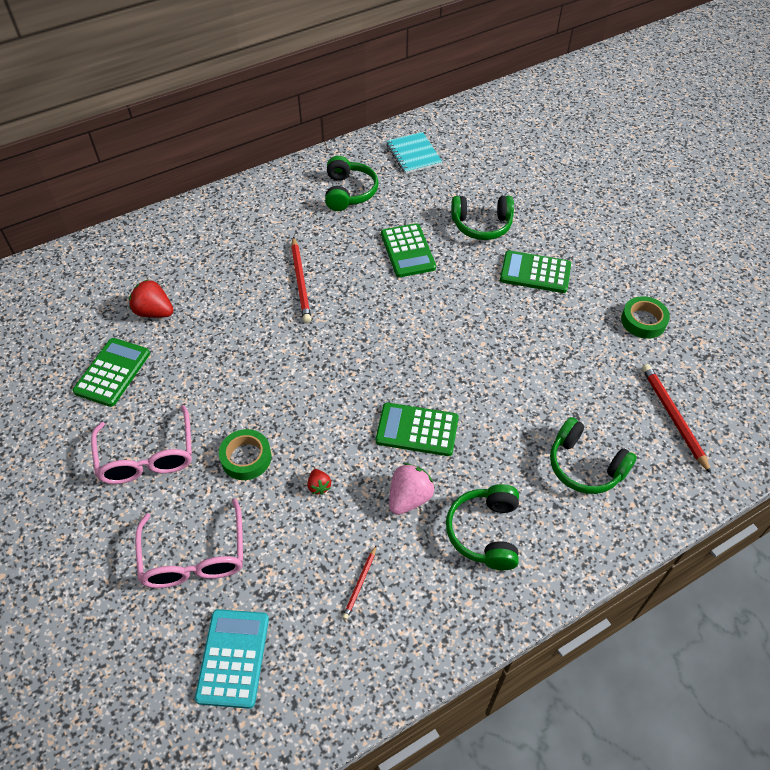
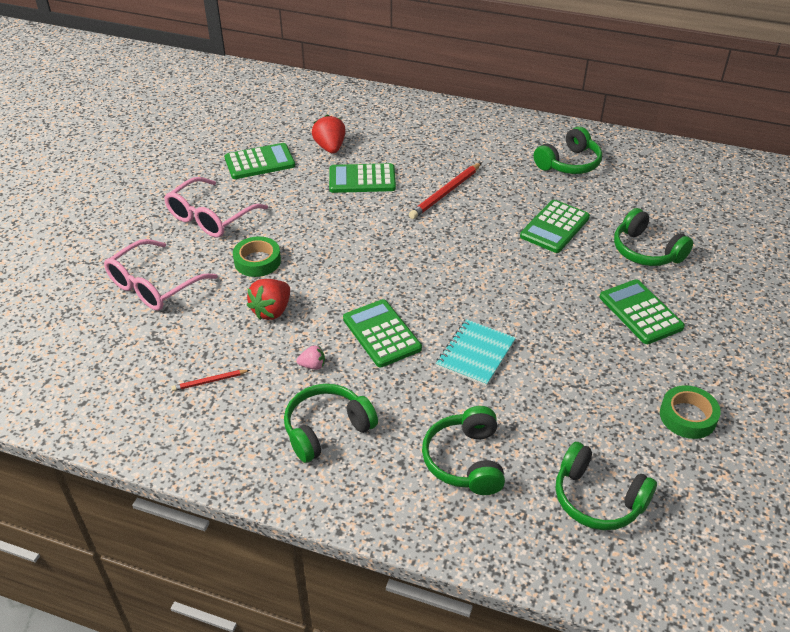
camera: 50 degrees right, 10 degrees down
(222, 320) = (362, 179): none -> green calculator
(233, 658) = (93, 351): turquoise calculator -> none
(319, 486) = (272, 311): red strawberry -> red strawberry, size x1.83
(409, 498) = (312, 365): pink strawberry -> pink strawberry, size x0.55
(413, 154) = (664, 171): turquoise notebook -> turquoise notebook (475, 354)
(673, 417) = (597, 499): red pencil -> green headphones

